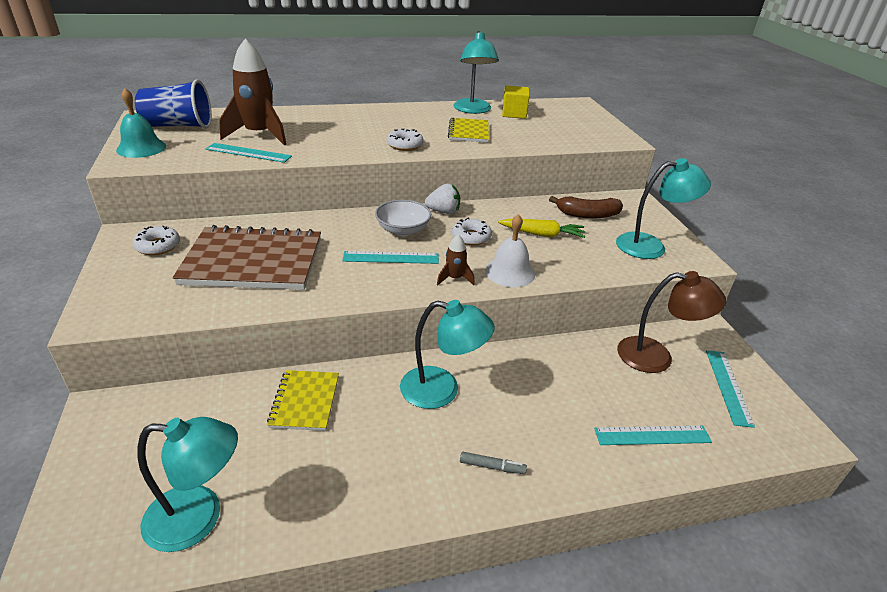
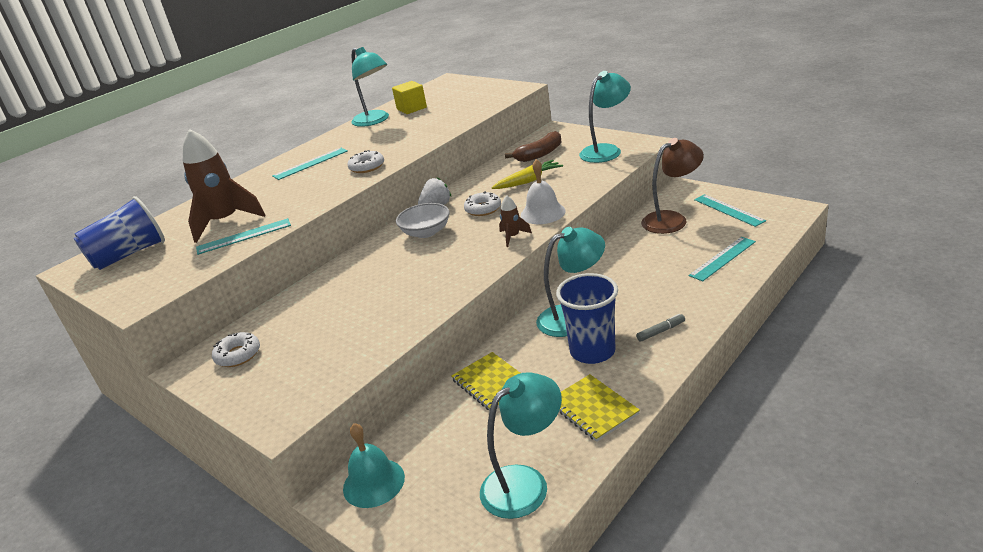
camera: 30 degrees left, 5 degrees down
(141, 148) = (130, 285): turquoise bell -> turquoise bell (373, 482)
(253, 261) = (344, 315): brown notebook -> none
(391, 257) = (447, 252): turquoise ruler -> turquoise ruler (310, 163)
(411, 437) = (592, 351): none -> blue cup
(468, 132) = (400, 135): yellow notebook -> yellow notebook (593, 409)

